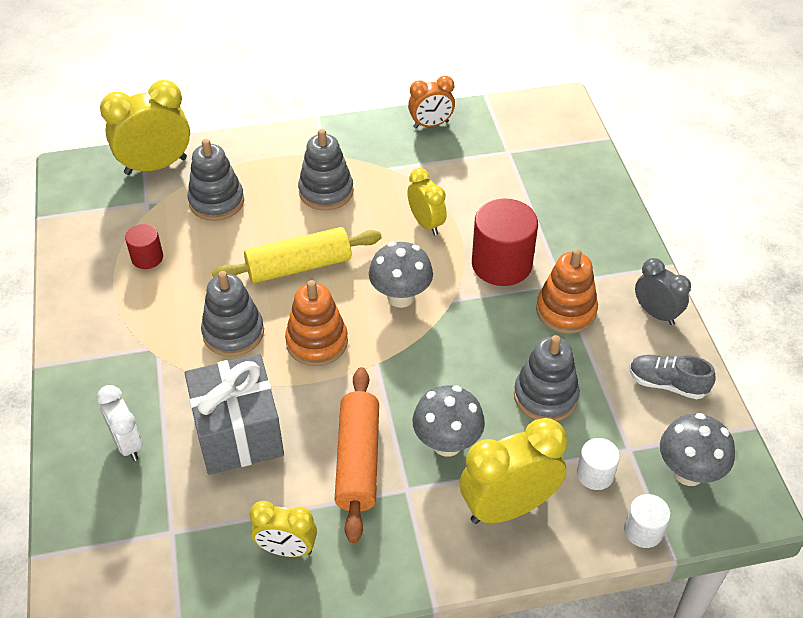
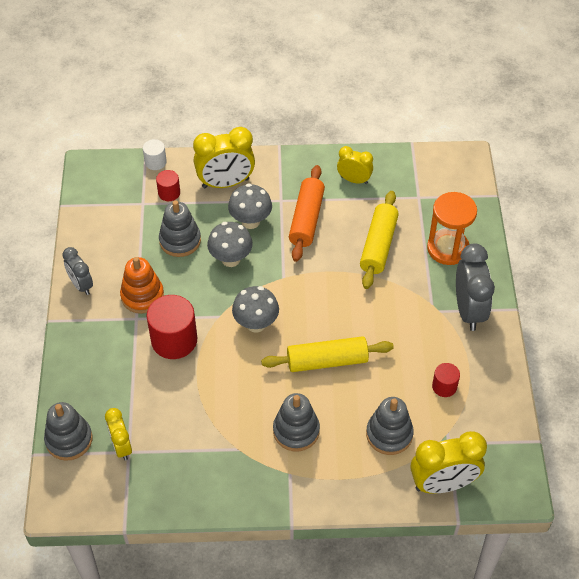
camera: 170 degrees left, 5 degrees up
(104, 354) = (469, 310): none -> grey clock
(127, 444) = (447, 248): white clock -> orange hourglass
(233, 333) = (379, 313): grey stacking toy -> grey stacking toy (69, 440)
(238, 432) = (378, 245): grey gift -> yellow rolling pin
(317, 342) = (321, 298): orange stacking toy -> none
(426, 223) = (221, 385): yellow clock -> yellow clock (121, 446)
(431, 124) = (187, 496): orange clock -> none
(595, 474) = (169, 193): white cylinder -> red cylinder
(667, 384) = (99, 237): grey shoe -> none
(688, 472) = (115, 186): grey mushroom -> grey mushroom (231, 259)

